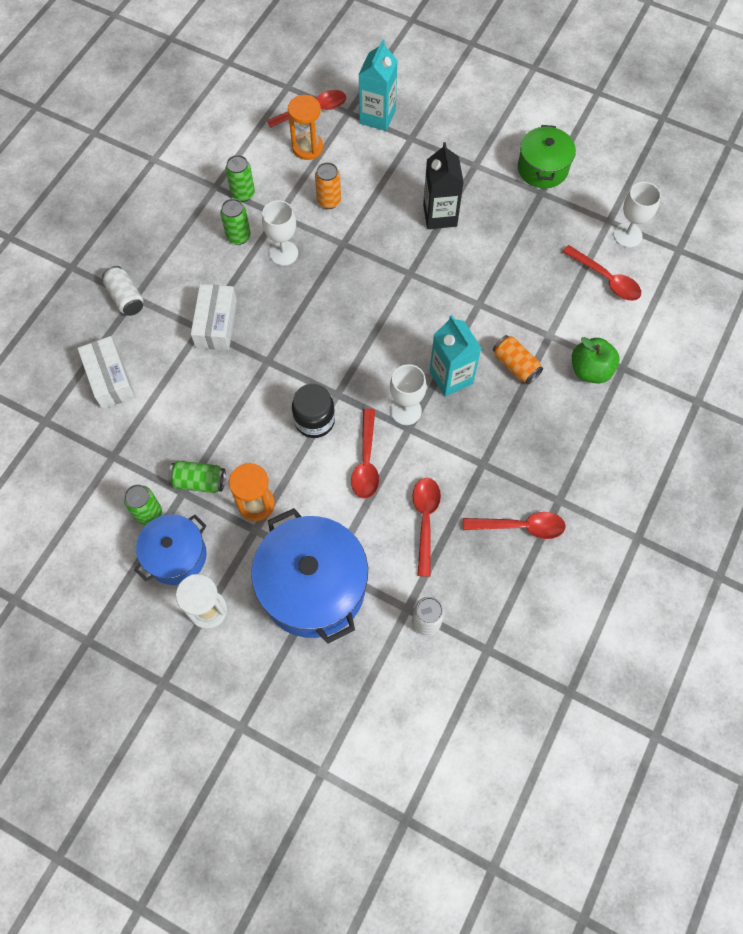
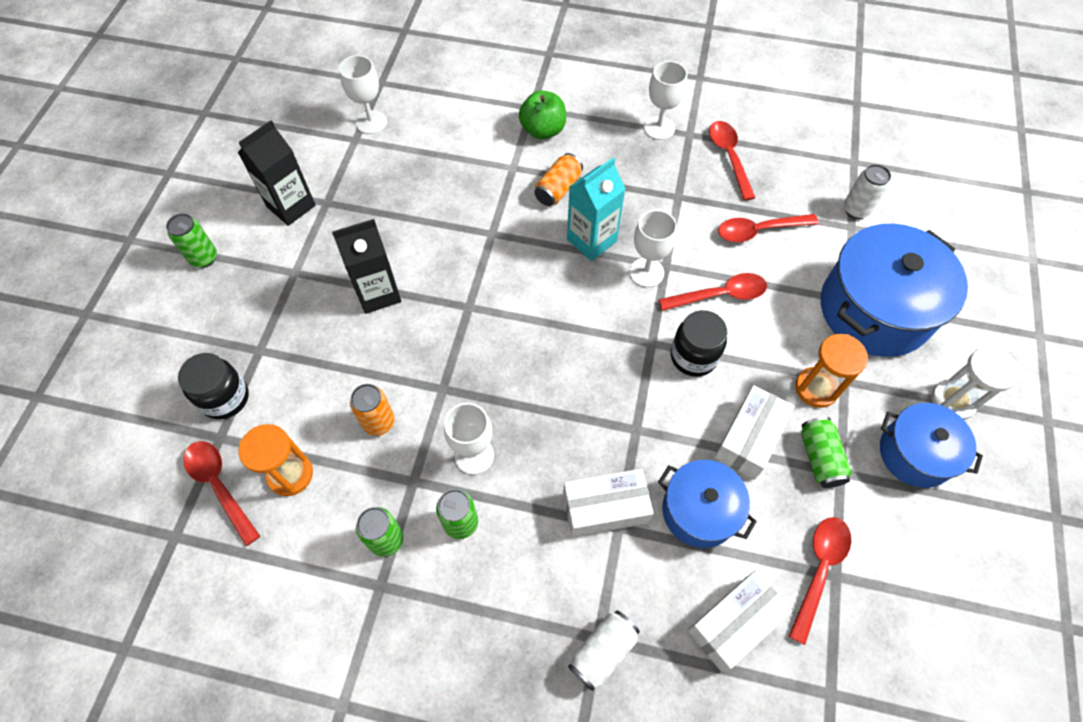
camera: 105 degrees left, 5 degrees down
(149, 513) = (884, 502): green can -> green can (204, 258)
(191, 383) = (699, 511): none -> blue pot
(232, 437) = (749, 438): none -> white box
(377, 117) = (225, 398): turquoise carton -> black jar
(542, 168) = (291, 206): green pot -> black carton
(572, 474) = (659, 128): none -> white goblet
(606, 279) = (431, 132): red spoon -> red spoon (819, 570)

